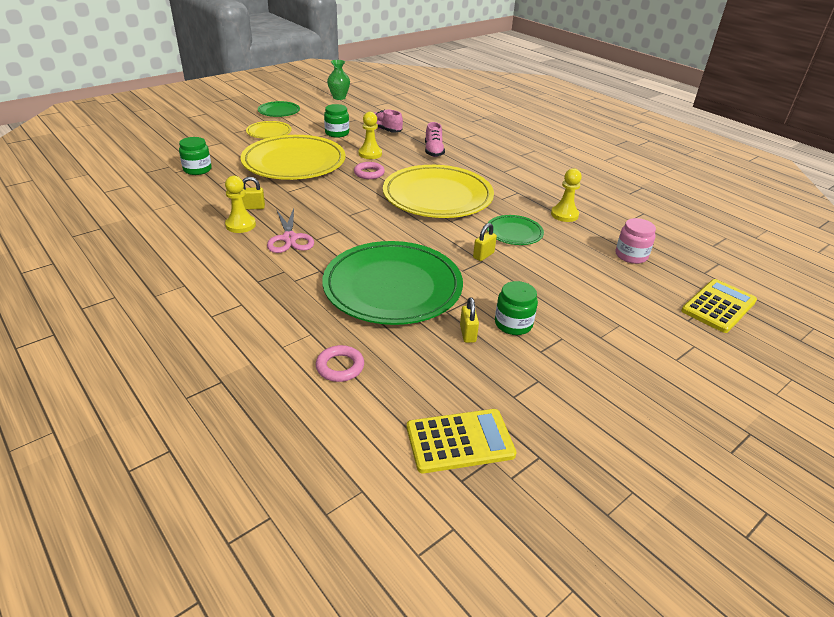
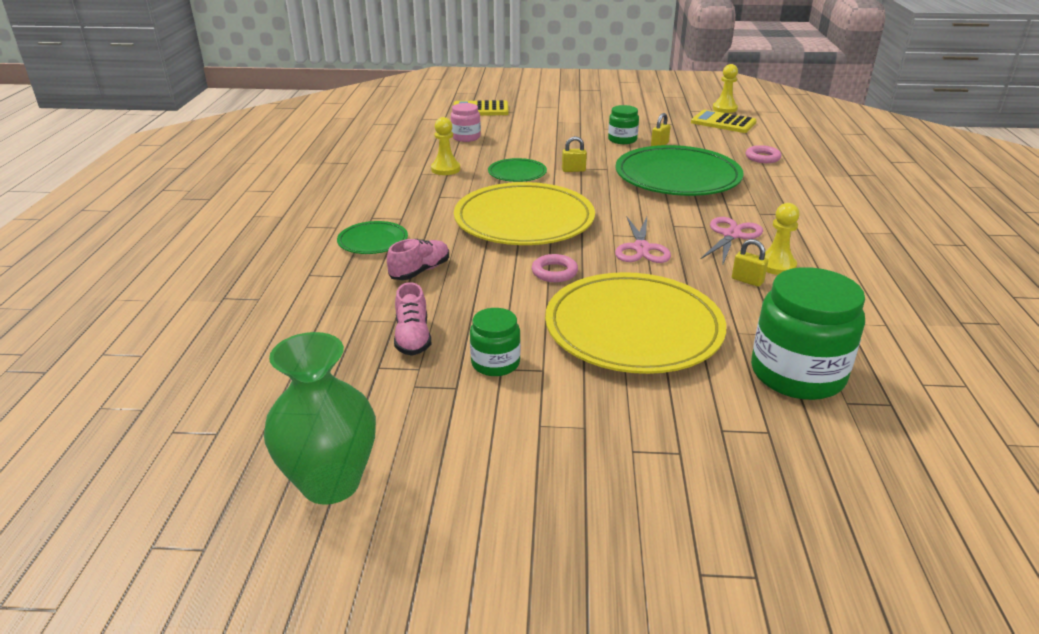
camera: 135 degrees left, 5 degrees down
(197, 169) = (797, 374): green jar -> green jar, size x1.86
(269, 132) = (610, 420): yellow plate -> none
(279, 111) = (523, 489): green plate -> green plate (373, 241)
(339, 97) = (331, 483): green vase -> green vase, size x1.64
(340, 205) = (641, 248): none -> pink scissors
(370, 154) = (507, 300): yellow pawn -> yellow pawn (724, 109)

